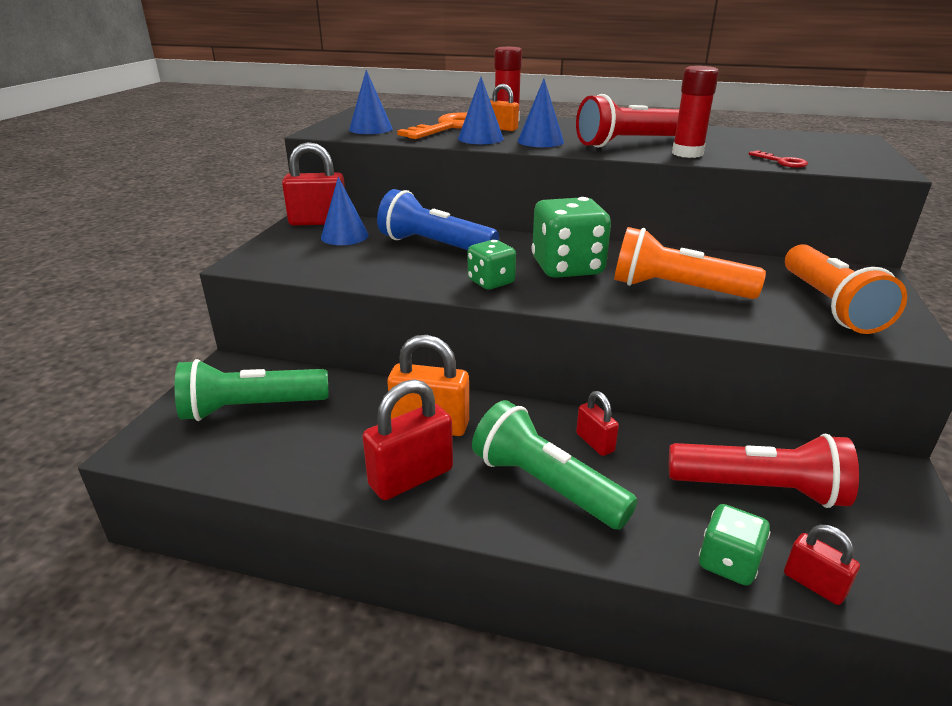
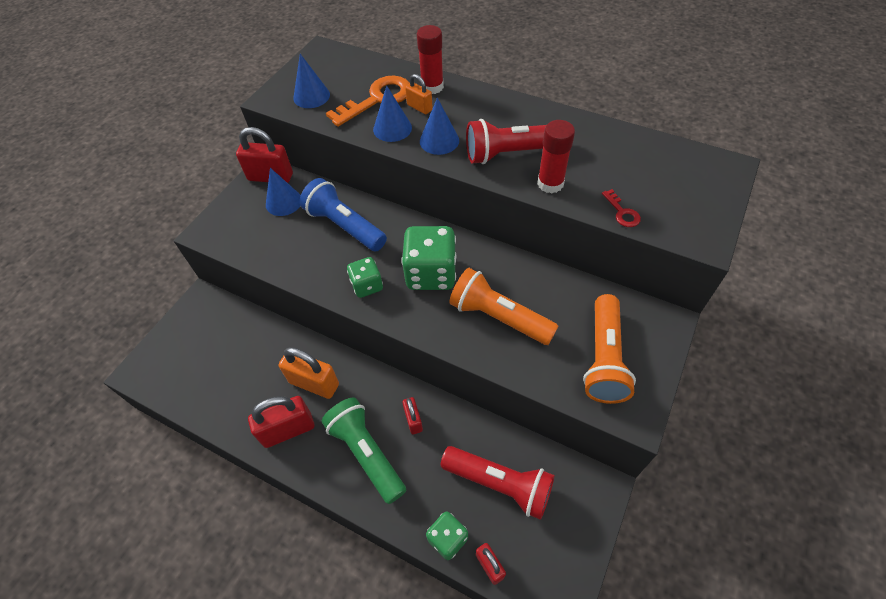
camera: 15 degrees right, 25 degrees up
(251, 408) = (208, 347): green flashlight -> none

